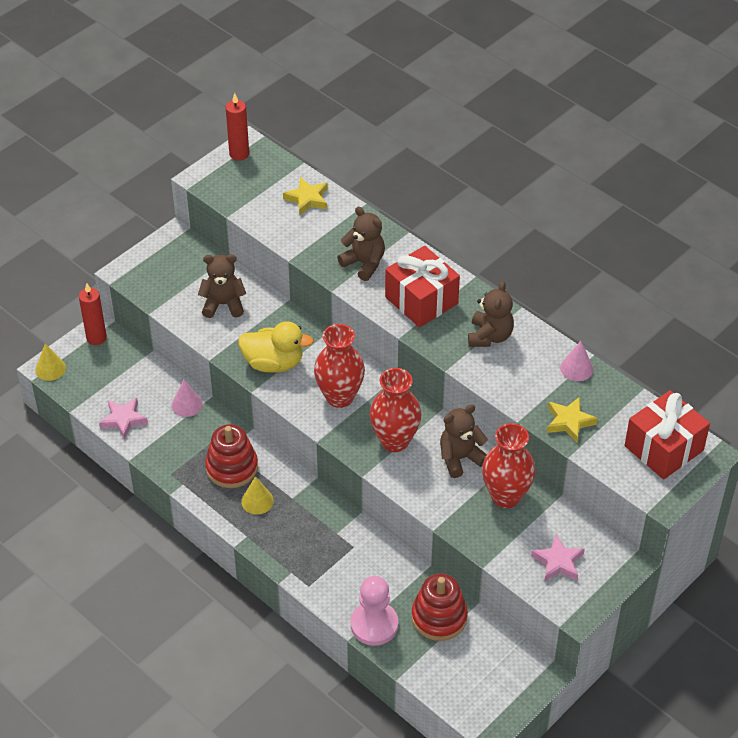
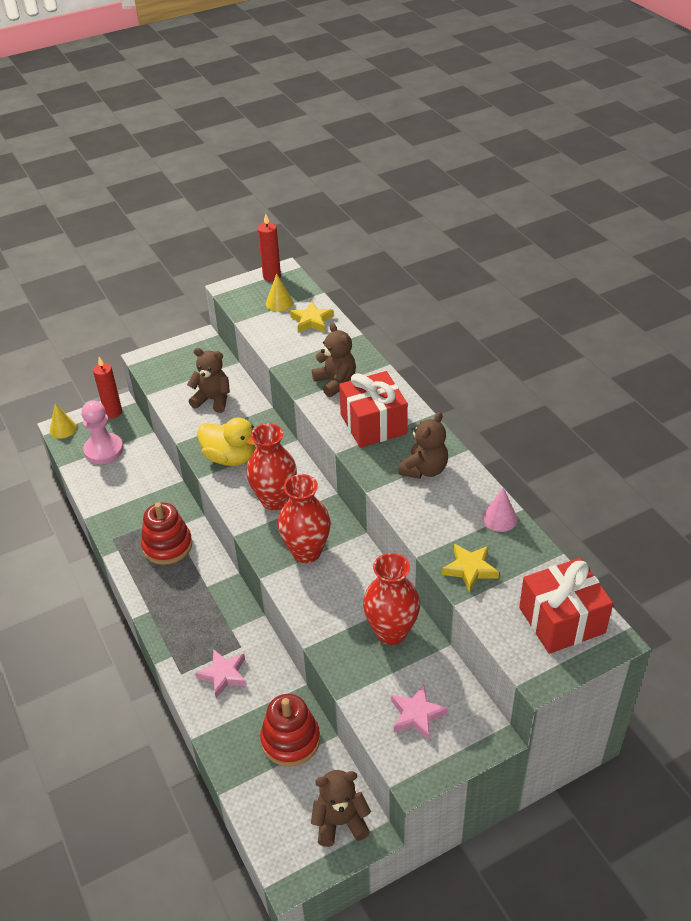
camera: 20 degrees right, 5 degrees down
(123, 420) = (98, 483): pink star -> pink star (223, 675)
(187, 404) = (157, 482): pink cone -> none
(257, 501) = (174, 581): yellow cone -> yellow cone (279, 303)
(374, 625) = (224, 730): pink pawn -> pink pawn (103, 450)
(460, 458) = (362, 583): brown teddy bear -> brown teddy bear (340, 822)

